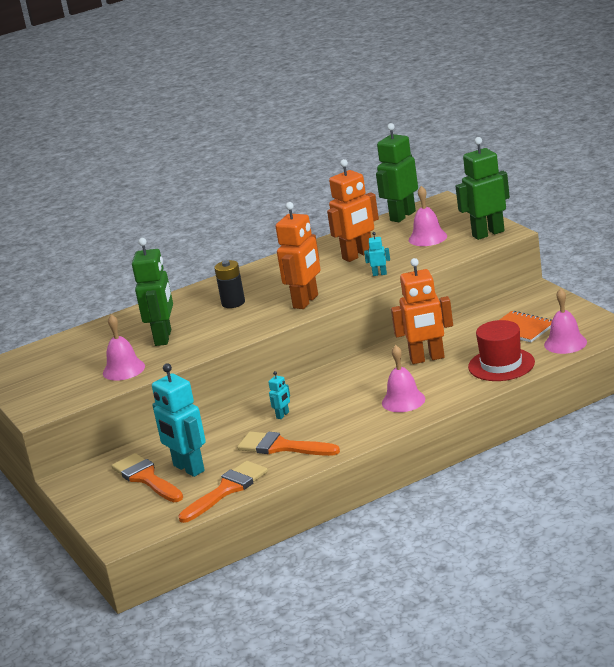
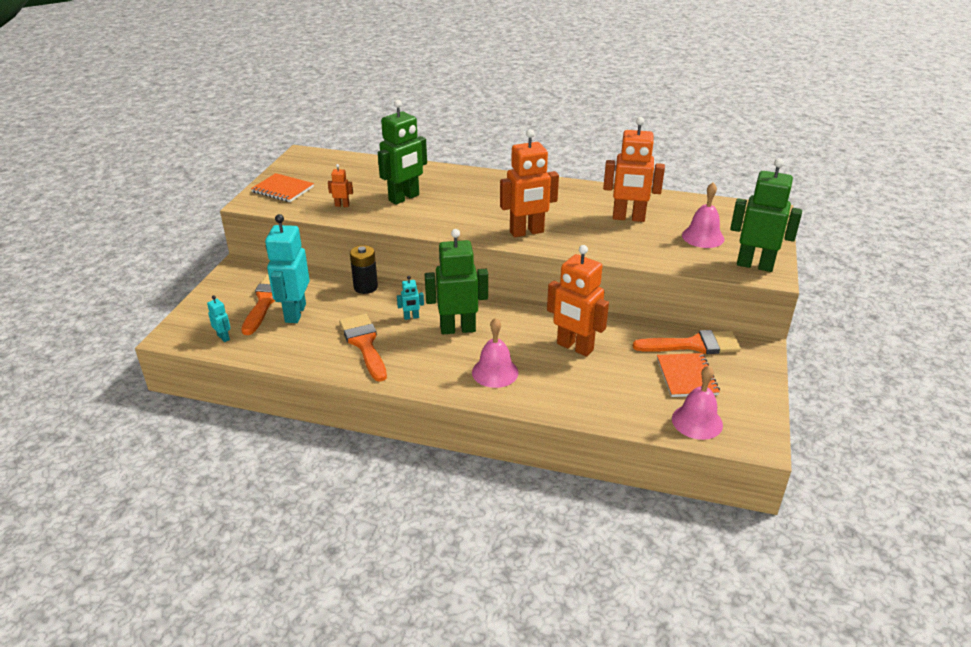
camera: 40 degrees right, 10 degrees up
(43, 391) = (283, 189): none -> orange notebook
(123, 369) = (342, 205): pink bell -> orange robot
(227, 489) = (278, 350): orange brush -> orange brush (694, 345)
(233, 303) = (487, 200): black battery -> black battery (365, 287)
(379, 274) = (613, 244): turquoise robot -> turquoise robot (223, 337)
(402, 216) = (719, 205): green robot -> green robot (458, 329)
(501, 365) = (614, 399): red hat -> none

